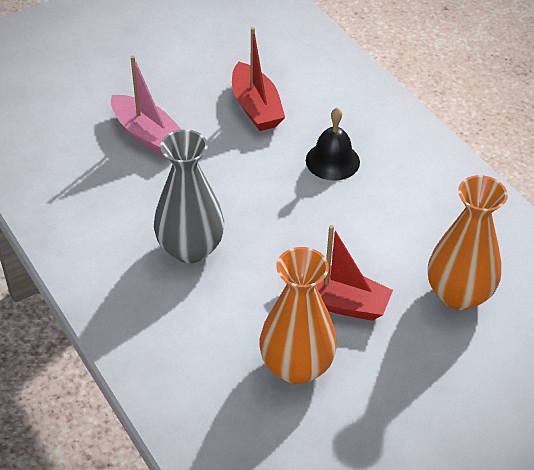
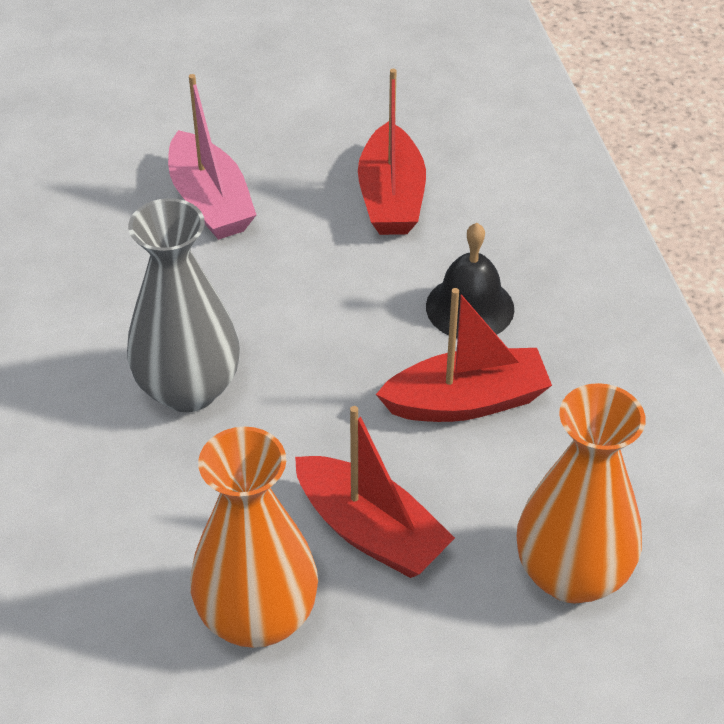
camera: 20 degrees right, 0 degrees up
(356, 215) = (466, 401): none -> red boat

